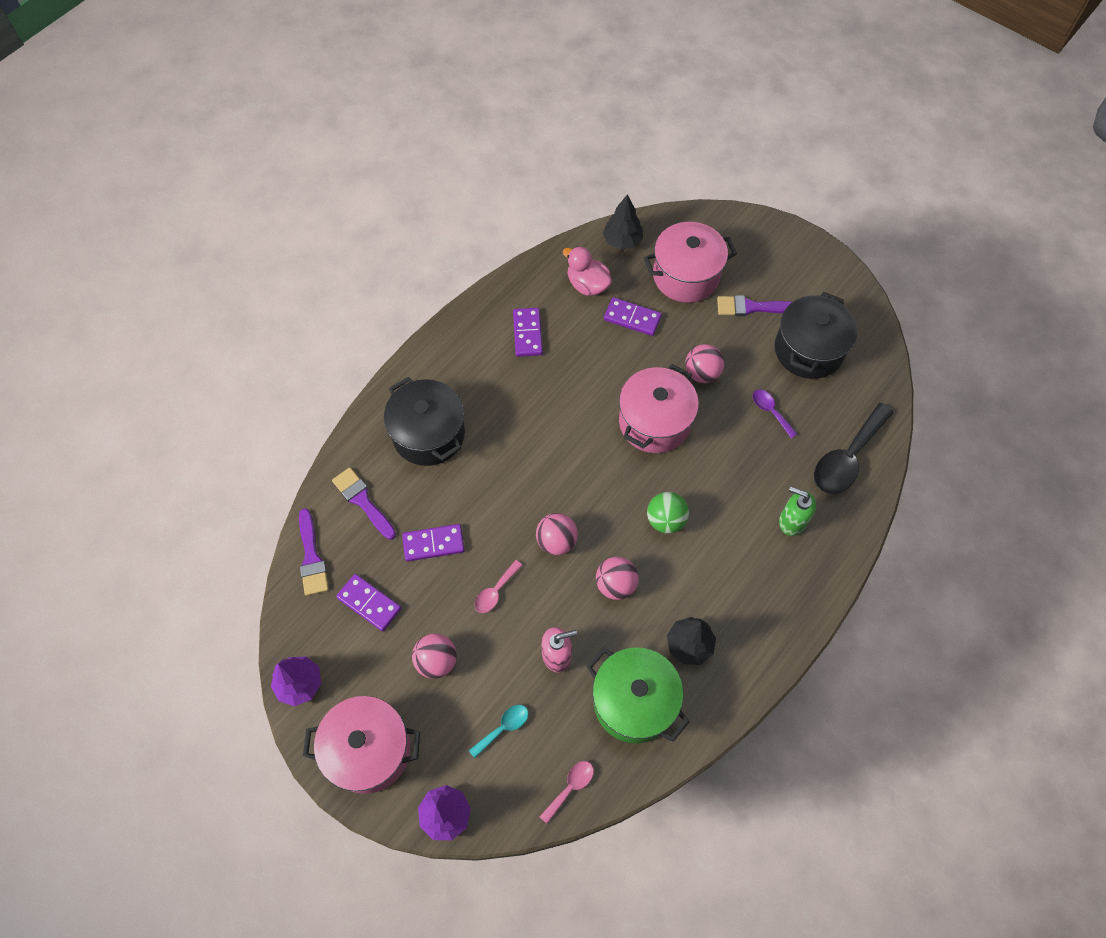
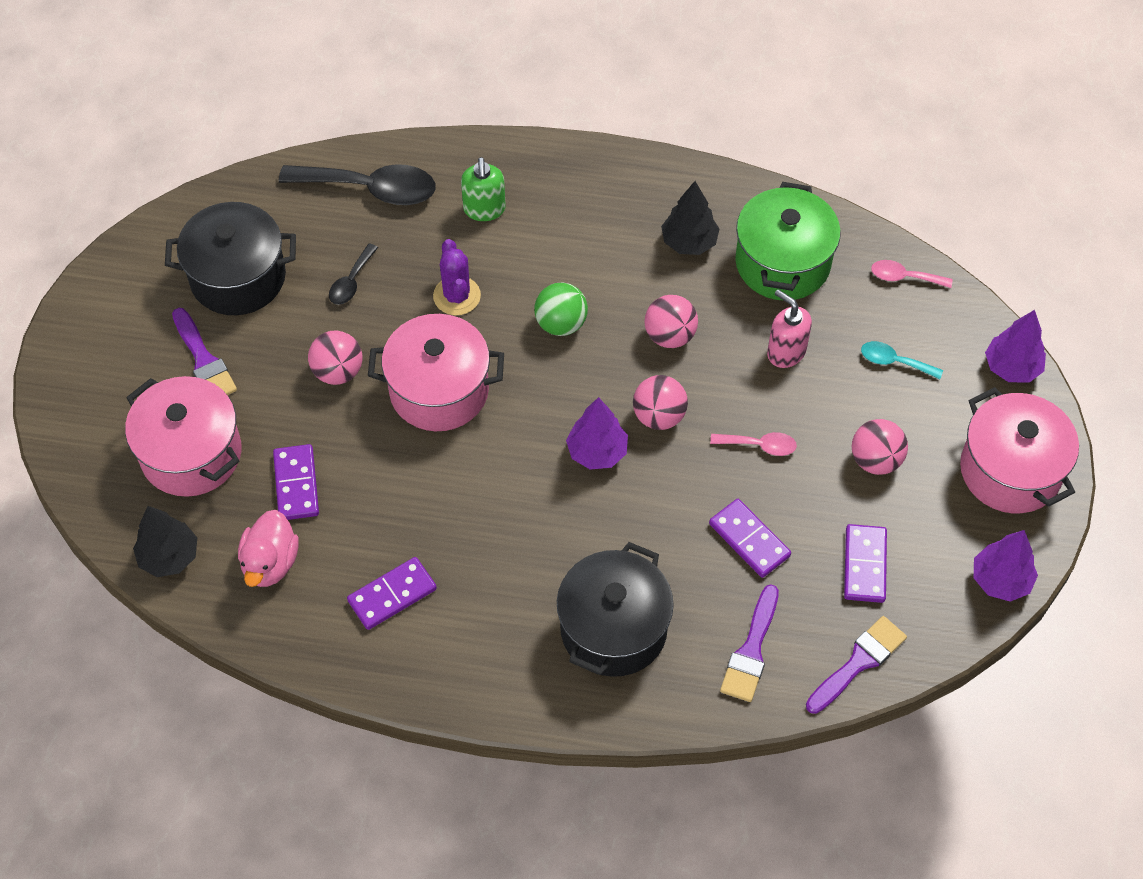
camera: 120 degrees left, 5 degrees down
(553, 489) = (597, 452): none -> purple tree
(724, 468) = (457, 296): none -> purple cactus
(770, 411) = (351, 282): purple spoon -> black spoon

